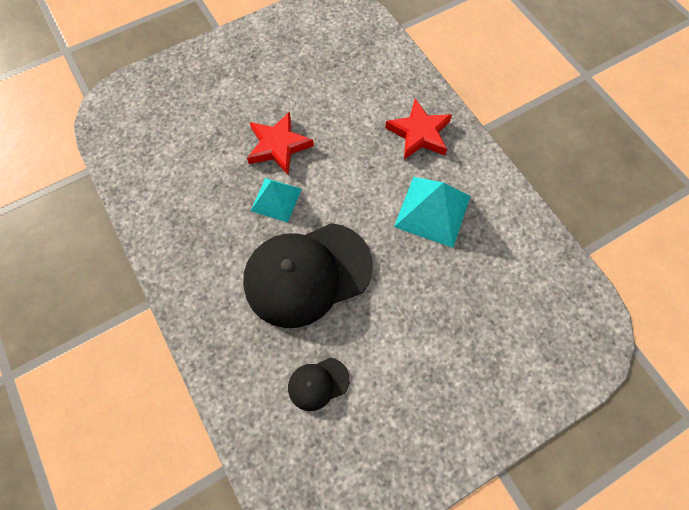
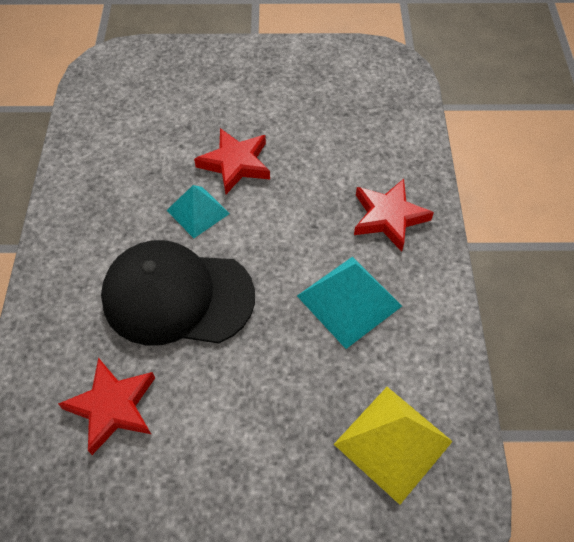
camera: 30 degrees right, 10 degrees down
(318, 383) = (112, 407): black cap -> red star
(525, 296) = (393, 443): none -> yellow pyramid

